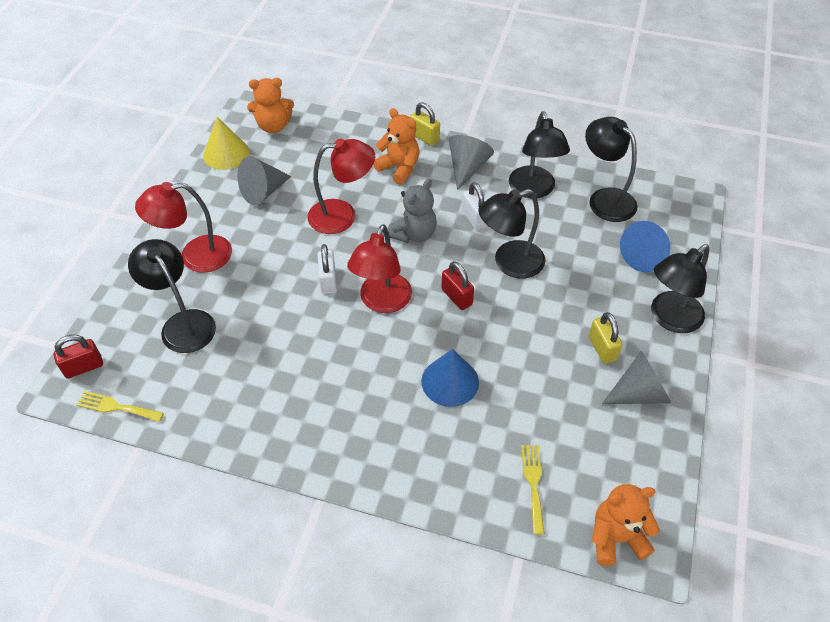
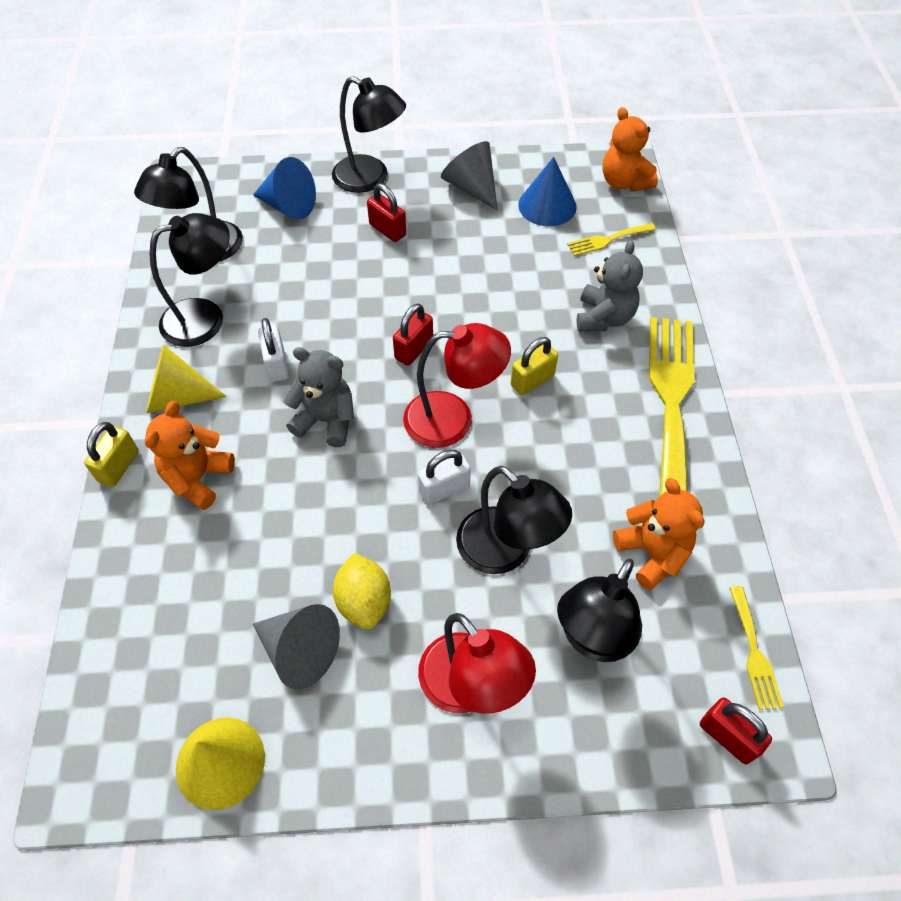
camera: 110 degrees left, 5 degrees up
(273, 126) = (127, 711): orange teddy bear -> orange teddy bear (652, 553)
(275, 224) = (364, 601): none -> yellow lemon
(330, 451) = (671, 400): none -> yellow fork
(342, 215) = (318, 517): red lamp -> none
(437, 439) = (604, 317): none -> grey teddy bear
(450, 381) = (532, 325): blue cone -> blue cone (547, 205)
(467, 168) = (178, 397): grey cone -> yellow cone
(474, 218) = (276, 365): white padlock -> white padlock turned 60 degrees counterclockwise
(509, 263) = (341, 314): black lamp -> black lamp (506, 552)
(596, 314) = (387, 230): none -> red padlock
(602, 348) = (431, 219): yellow padlock -> yellow padlock (532, 381)

